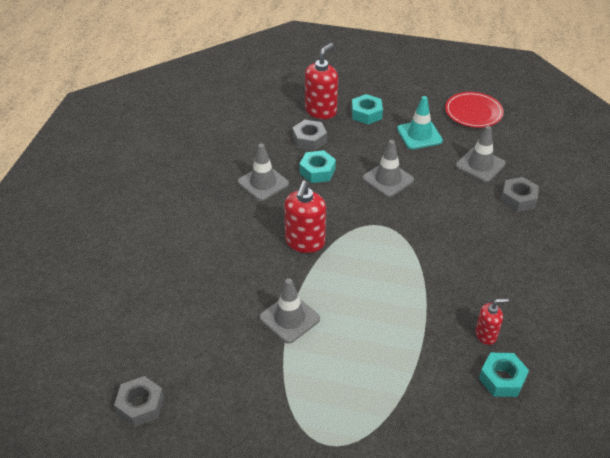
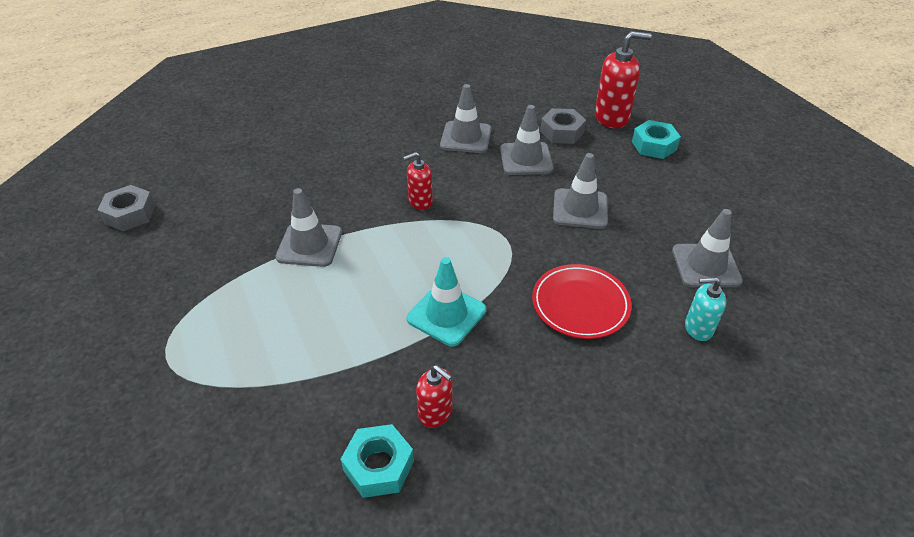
camera: 50 degrees right, 0 degrees up
(305, 242) = (420, 202): red soap dispenser -> red soap dispenser, size x0.58
(317, 171) = (526, 159): turquoise nut -> grey traffic cone
(419, 135) = (680, 196): turquoise traffic cone -> turquoise traffic cone (446, 314)
(473, 112) = (784, 216): red plate -> red plate (580, 304)
(518, 199) = (698, 328): grey nut -> turquoise soap dispenser

